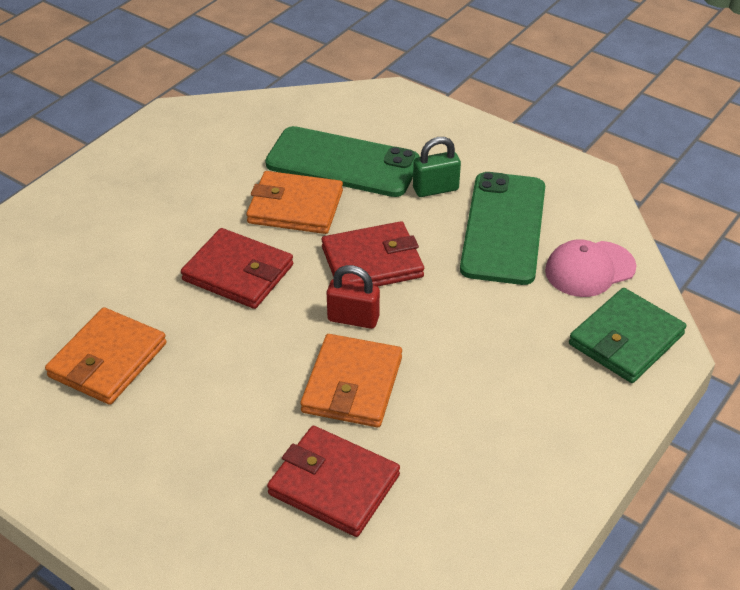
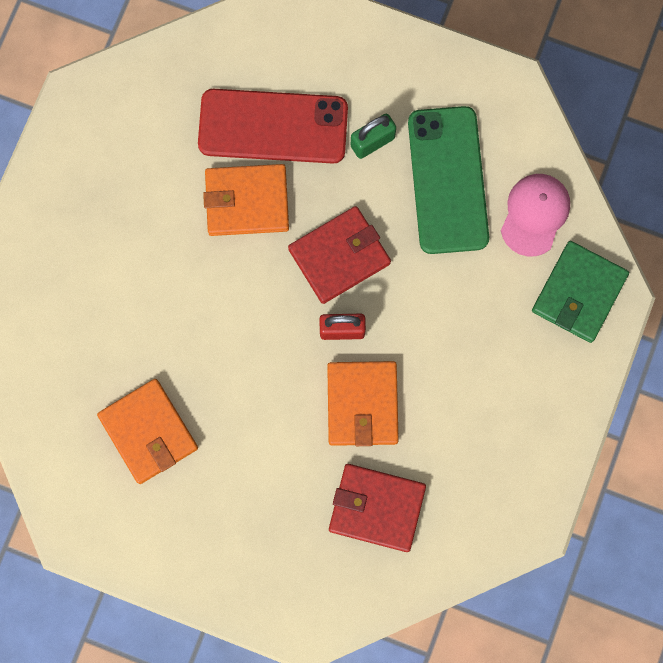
camera: 15 degrees left, 35 degrees up
(107, 360) = (148, 432): orange wallet -> orange wallet turned 45 degrees counterclockwise
(238, 273) = (223, 301): red wallet -> none
(342, 163) = (273, 126): green phone -> red phone
(589, 269) = (535, 214): pink cap -> pink cap turned 150 degrees clockwise

